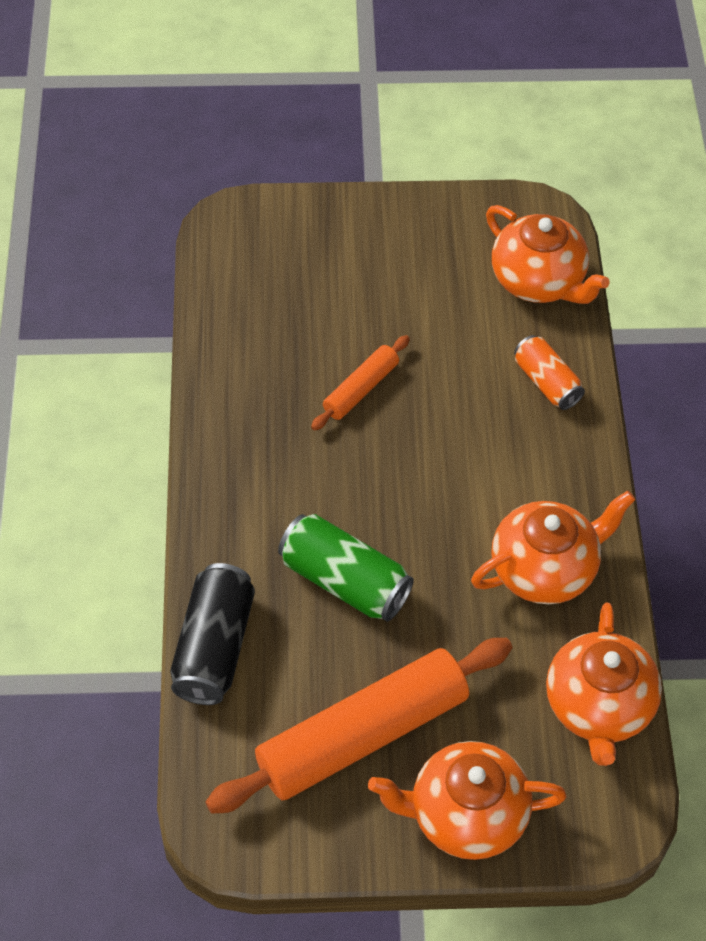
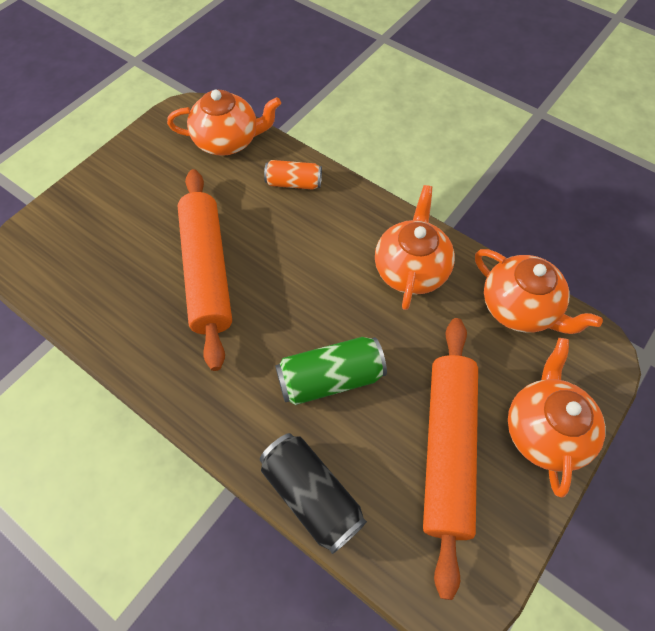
camera: 50 degrees left, 5 degrees up
(361, 389) = (207, 271): orange rolling pin -> orange rolling pin, size x2.07
(465, 815) = (544, 430): orange teapot -> orange teapot turned 150 degrees clockwise

